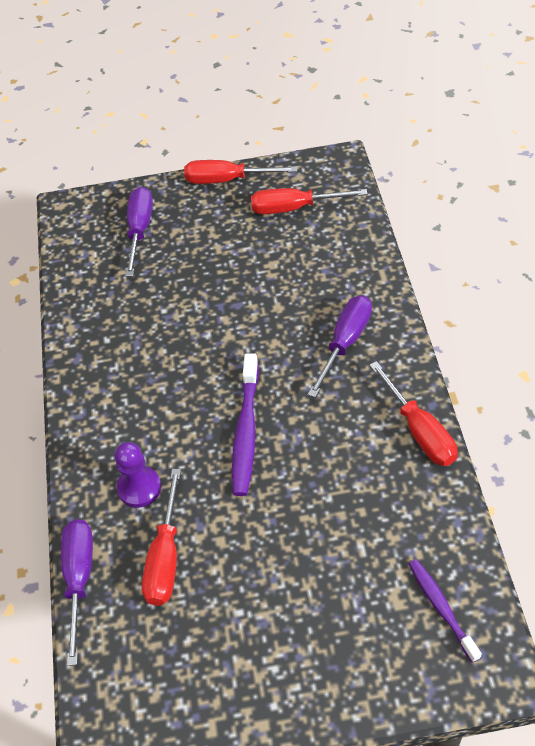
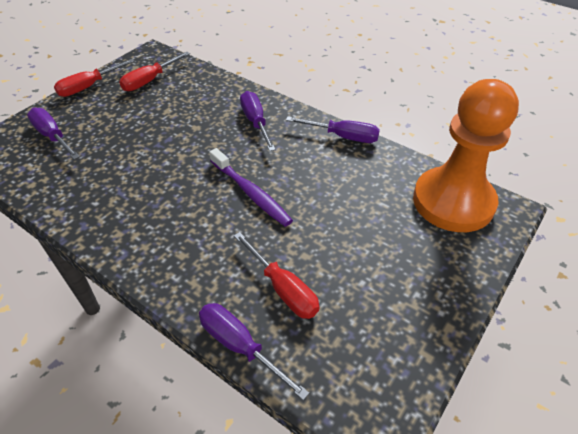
camera: 50 degrees left, 5 degrees down
(139, 488) = (218, 265): purple pawn -> none
(420, 431) = (343, 137): red screwdriver -> purple screwdriver
(441, 608) = (453, 202): purple toothbrush -> orange pawn

